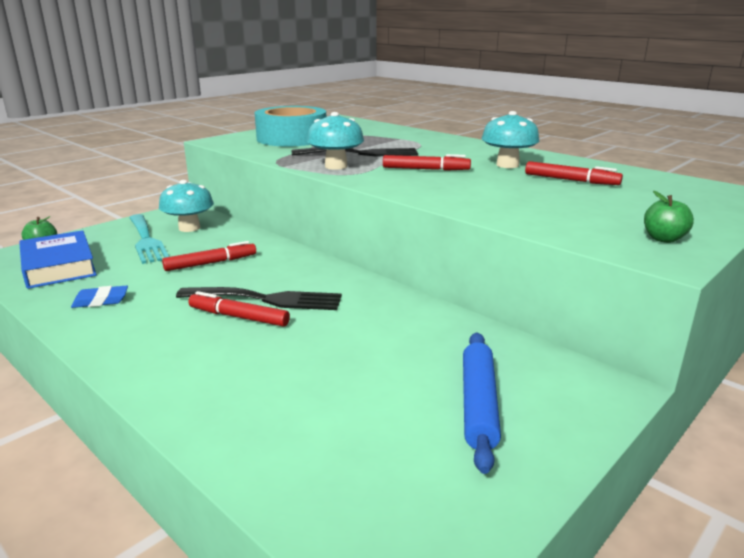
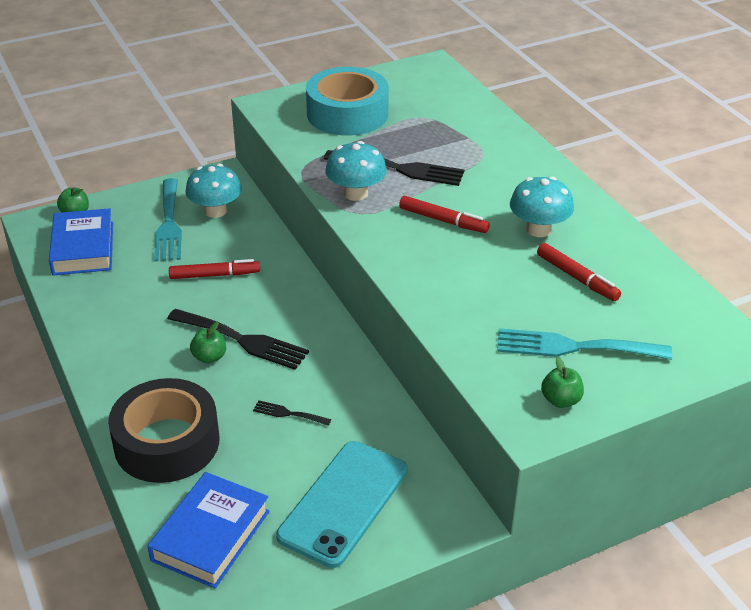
camera: 20 degrees right, 15 degrees up
(101, 301) = (106, 307): blue eraser -> none
(227, 396) = (167, 442): none -> black tape
(238, 317) = (209, 357): red marker -> green apple
(342, 480) = (210, 535): none -> blue book
(355, 343) = (288, 413): none -> black fork
(478, 404) = (343, 503): blue rolling pin -> turquoise phone
(624, 211) = (573, 347): none -> turquoise fork

